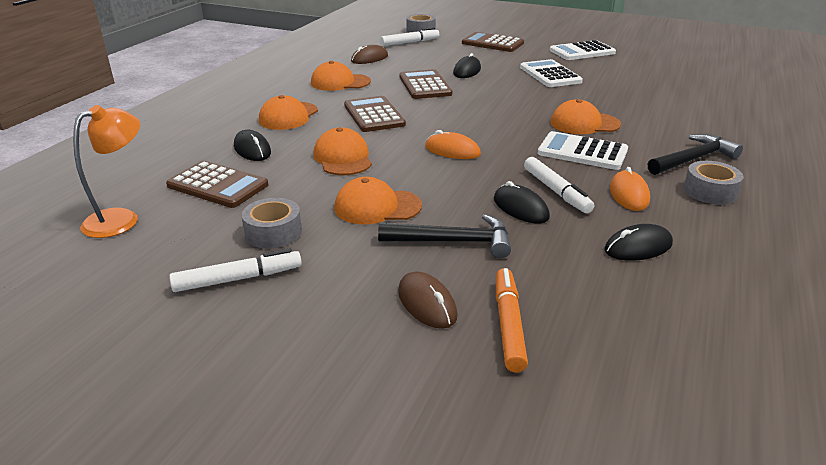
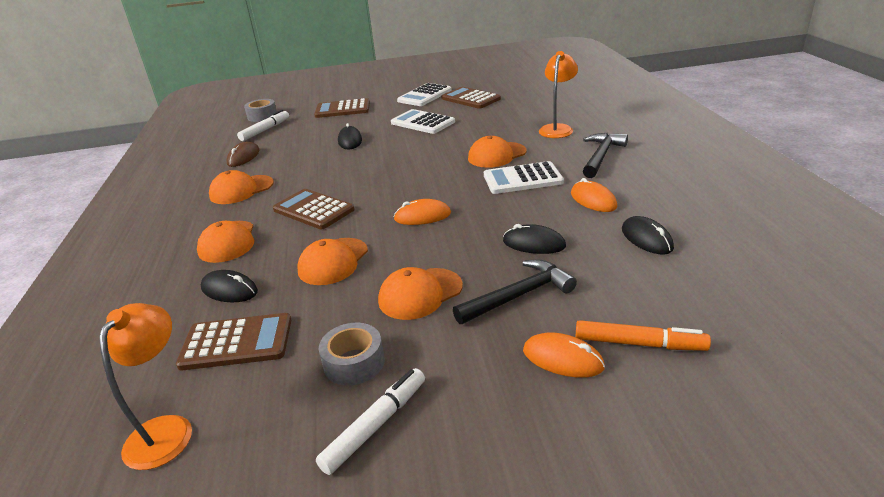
camera: 30 degrees left, 0 degrees up
(343, 158) = (333, 261): orange cap -> orange cap turned 105 degrees counterclockwise
(424, 85) = (328, 166): brown calculator -> brown calculator (470, 99)
(427, 303) = (562, 359): brown mouse -> orange mouse
(509, 324) = (639, 344): orange marker -> orange marker turned 135 degrees clockwise
(556, 191) = (542, 219): white marker -> none
(638, 247) = (646, 239): black mouse -> black mouse turned 60 degrees counterclockwise
(680, 119) = (557, 128): none -> orange lamp
(710, 191) = (639, 177): grey tape -> none

